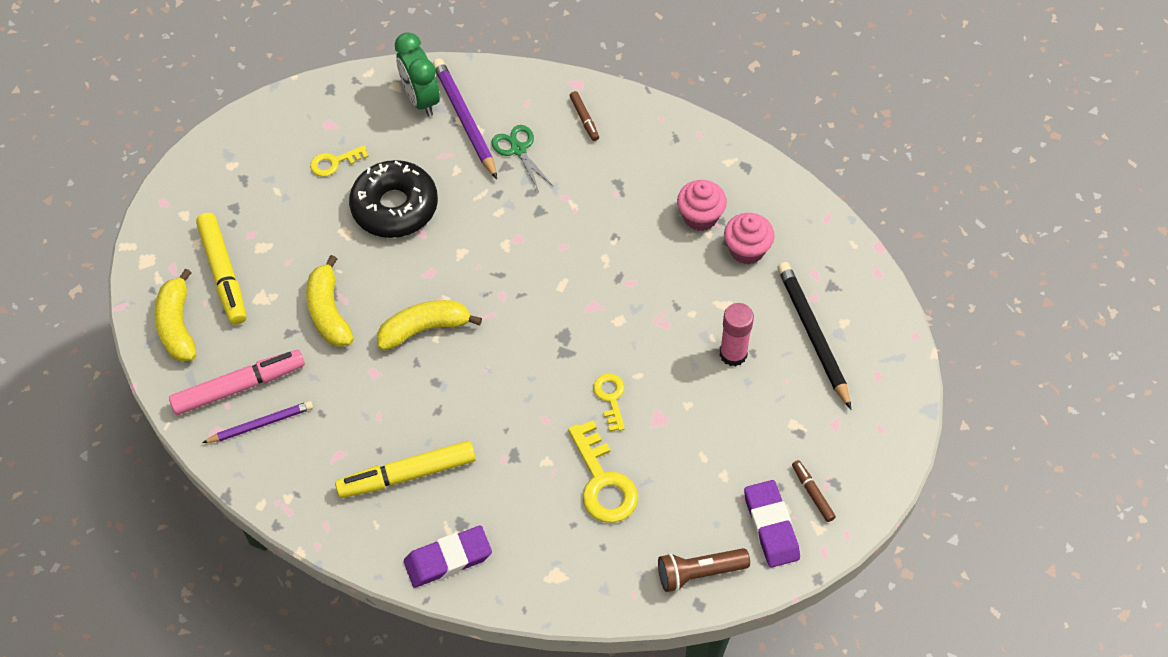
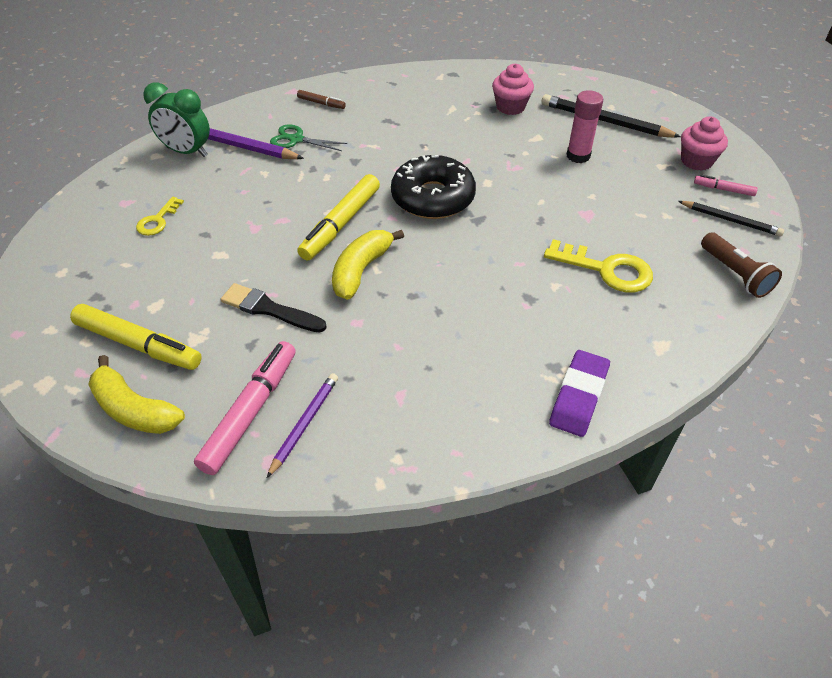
camera: 45 degrees left, 10 degrees down
(329, 312) = (269, 309): yellow banana -> black brush
(395, 207) = (243, 217): black donut -> black donut (433, 197)
(407, 475) = (472, 367): yellow marker -> yellow marker (341, 224)
(610, 398) = (542, 223): yellow key -> none
(699, 573) = (735, 274): brown flashlight -> brown flashlight turned 60 degrees counterclockwise
(700, 217) = (461, 108): pink cupcake -> pink cupcake (696, 161)
(771, 526) = (730, 220): purple eraser -> black pencil
(812, 493) = (723, 189): brown marker -> pink marker

